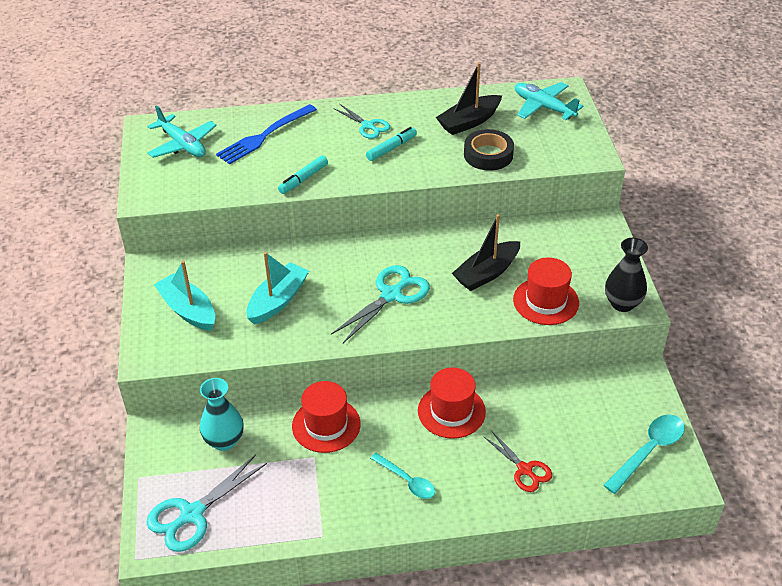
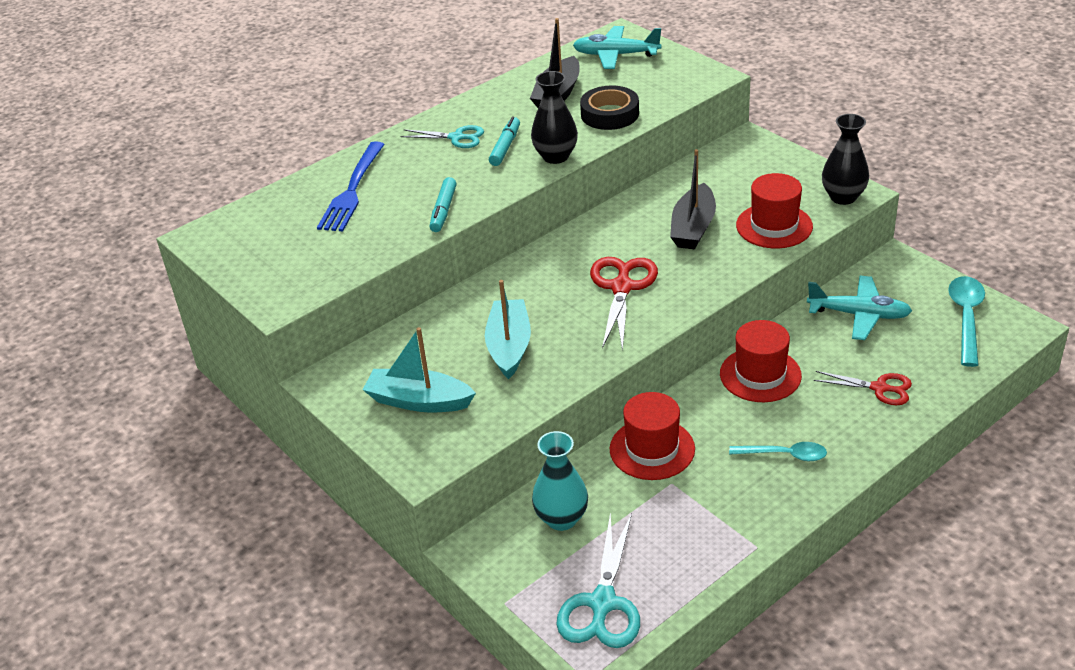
camera: 30 degrees left, 5 degrees down
(183, 145) = (265, 235): turquoise plane -> turquoise plane (859, 315)
(391, 295) = (622, 288): turquoise scissors -> red scissors
(416, 172) = (555, 156): none -> black vase

